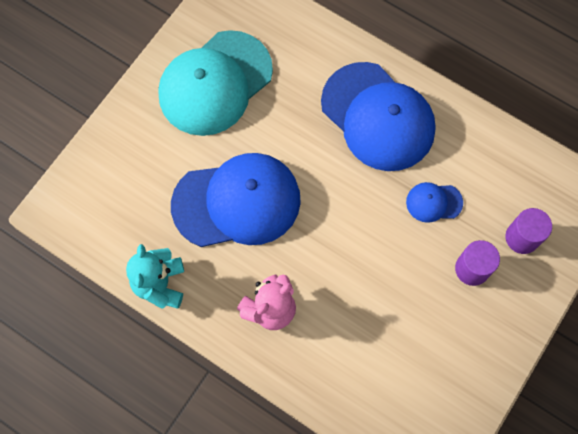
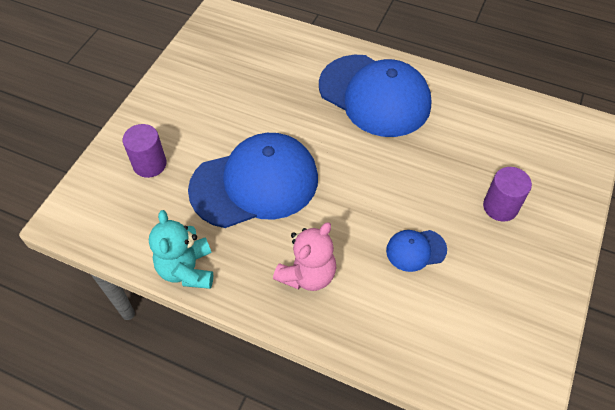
camera: 10 degrees left, 15 degrees down
(215, 83) = (217, 90): turquoise cap -> none
(434, 202) = (446, 156): blue cap -> blue cap (416, 250)
(522, 237) = (538, 173): purple cylinder -> purple cylinder (149, 164)

